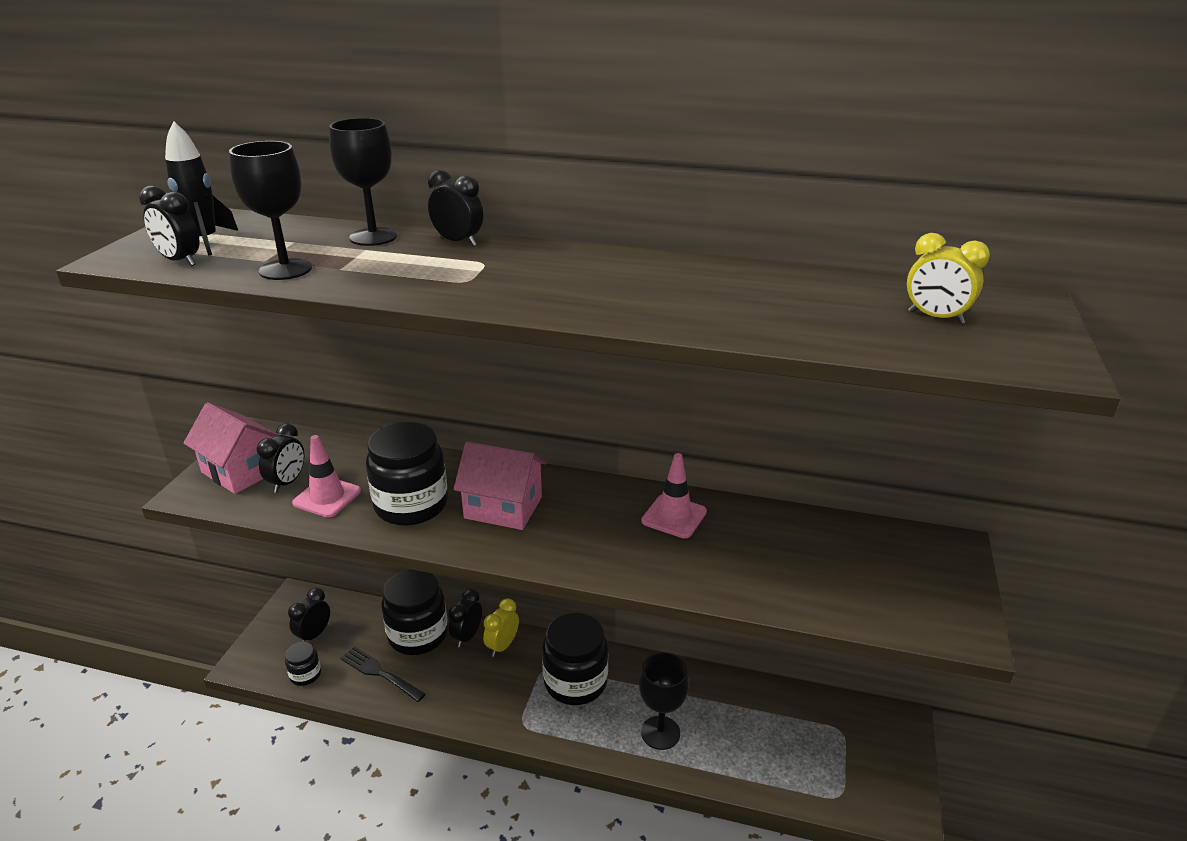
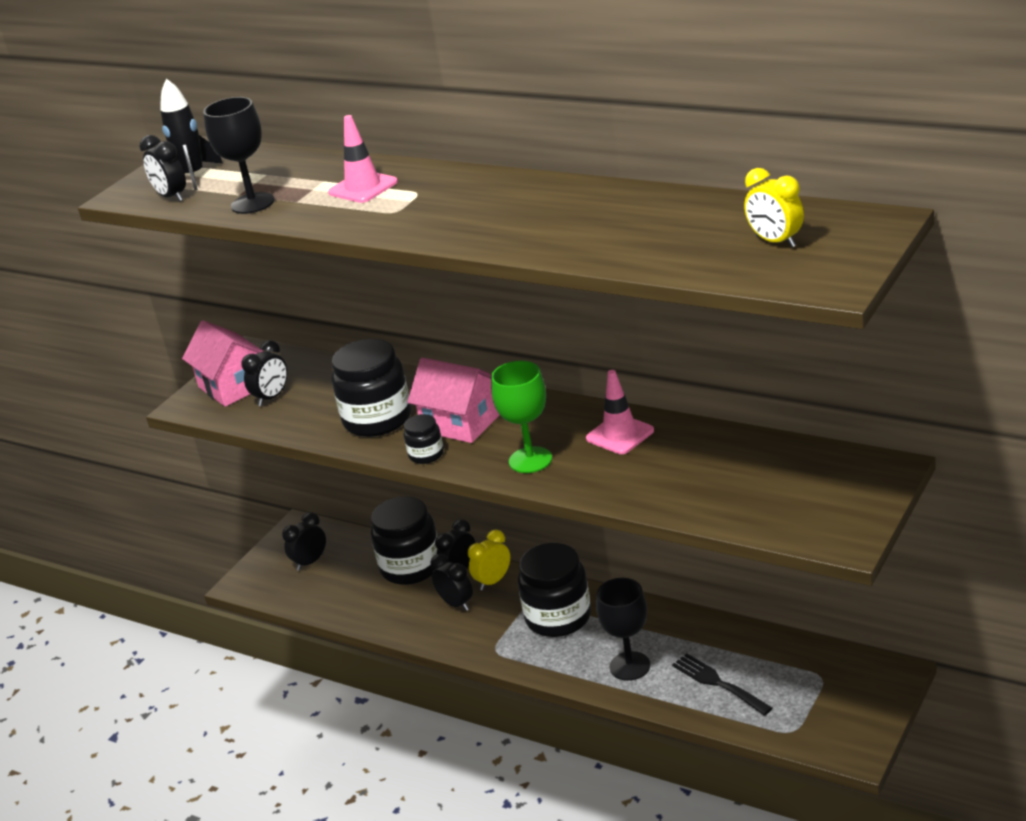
camera: 20 degrees right, 0 degrees up
(305, 674) = (297, 596): black jar -> black jar (426, 454)
(327, 497) = (304, 411): pink traffic cone -> pink traffic cone (363, 187)
(373, 237) = (334, 167): black goblet -> none
(380, 673) = (367, 599): black fork -> black fork (718, 683)
(458, 242) = (405, 171): black clock -> black clock (456, 604)
(592, 548) = (530, 460): none -> green goblet

